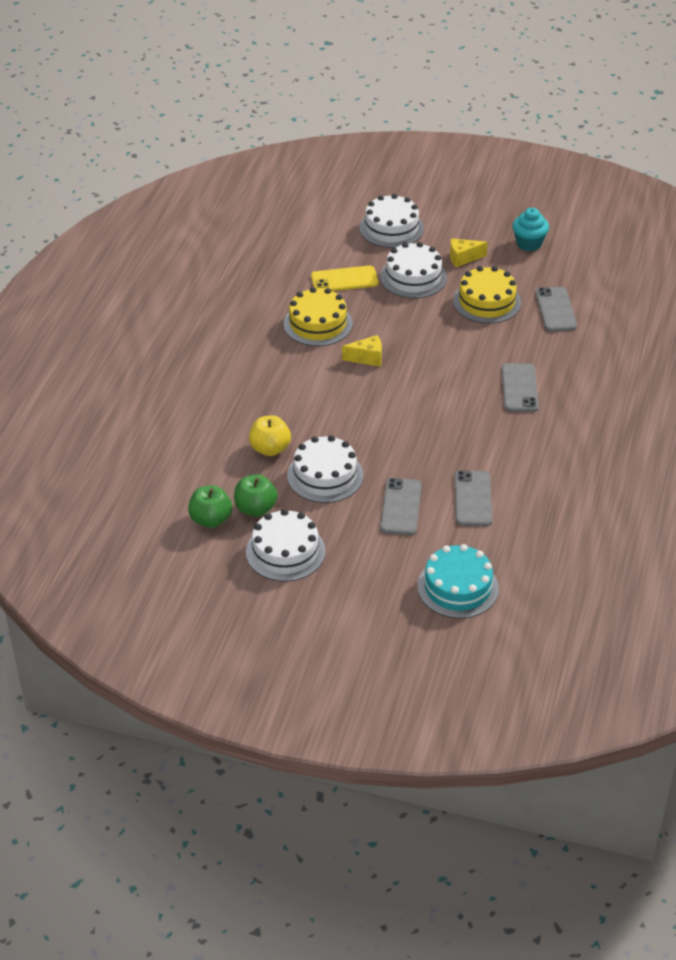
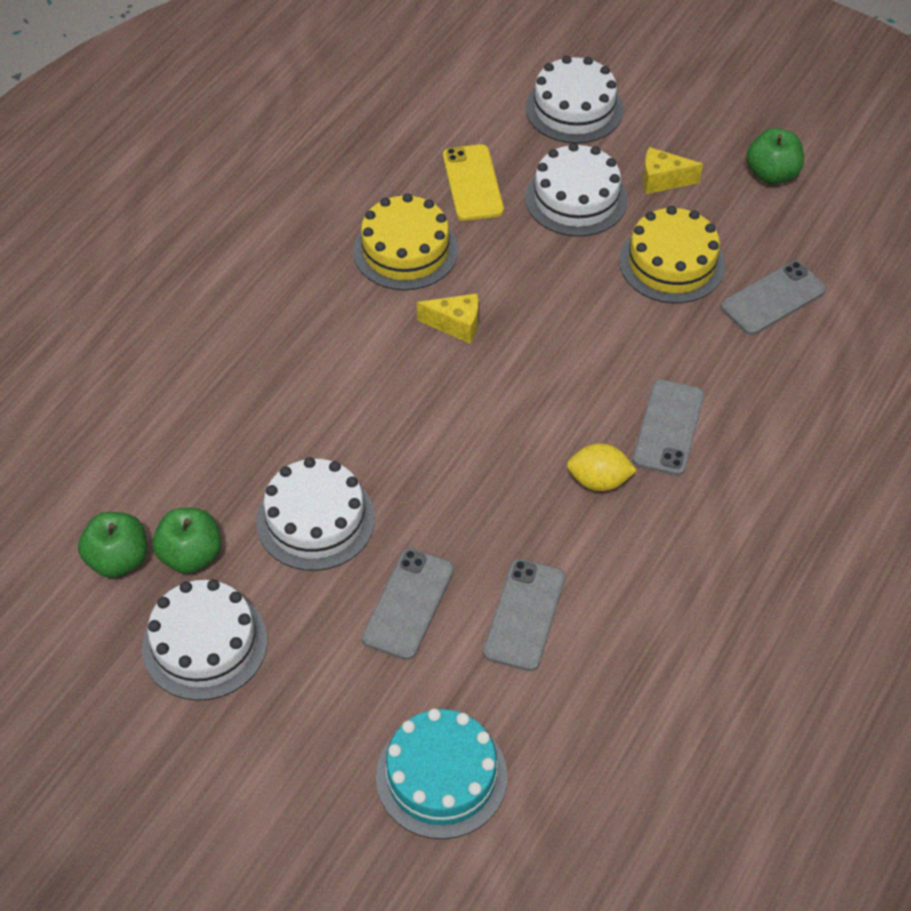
camera: 15 degrees right, 10 degrees up
(270, 449) = (253, 453): yellow apple -> none
(344, 280) = (472, 183): yellow phone -> yellow phone turned 75 degrees clockwise
(489, 423) = (599, 481): none -> yellow lemon
(529, 243) = (771, 174): turquoise cupcake -> green apple
(555, 309) = (773, 298): grey phone -> grey phone turned 45 degrees clockwise

